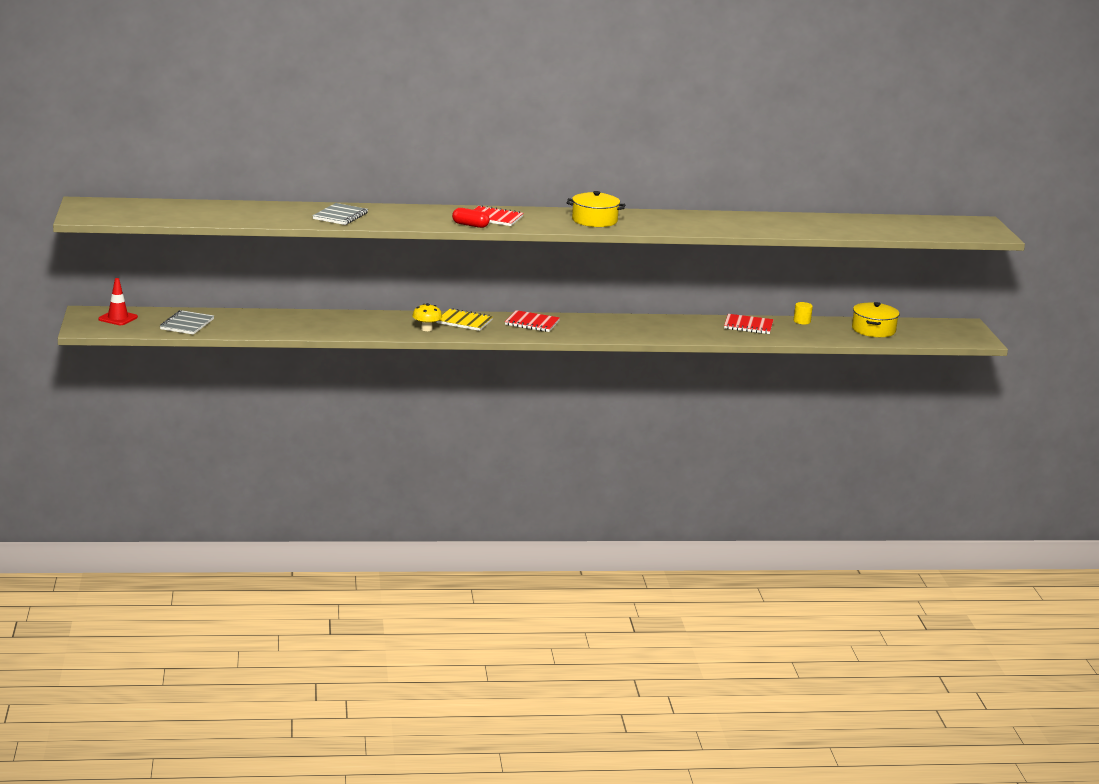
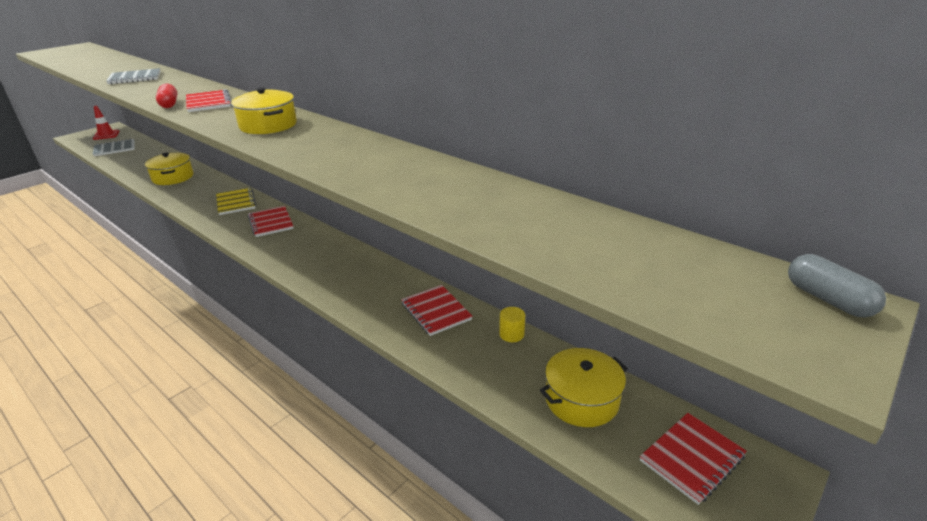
camera: 50 degrees right, 10 degrees up
(345, 324) = (173, 177): none -> yellow pot
(426, 329) = (198, 199): yellow mushroom -> none
(937, 330) = (692, 458): none -> red notebook
(975, 222) = (828, 299): none -> grey capsule

